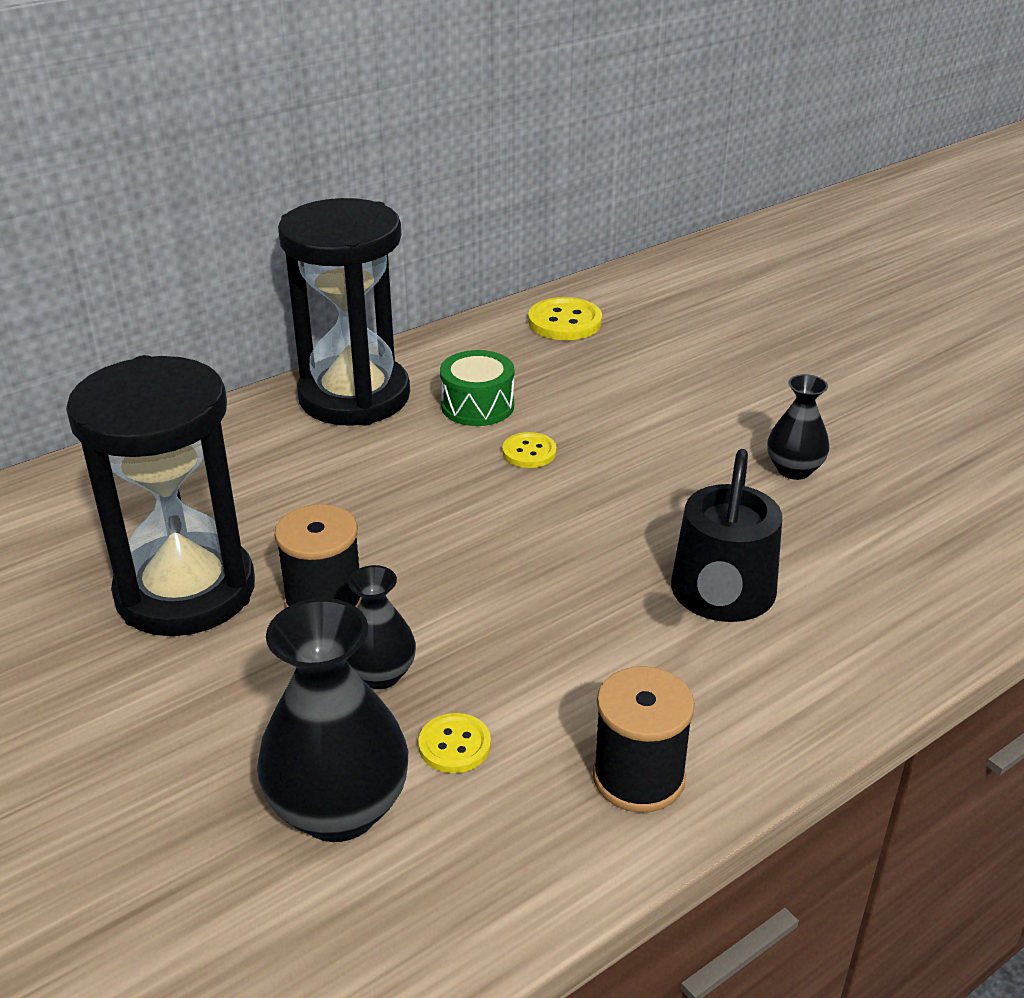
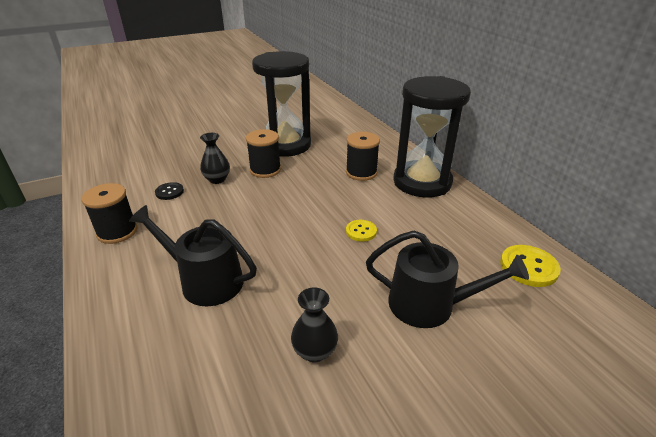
camera: 100 degrees right, 0 degrees up
(324, 465) = (361, 172): none -> black spool
(339, 809) = (160, 169): black vase -> none
(454, 745) = (169, 192): yellow button -> black button
(477, 406) = (411, 219): green drum -> none
(670, 391) = (429, 305): none -> black watering can

